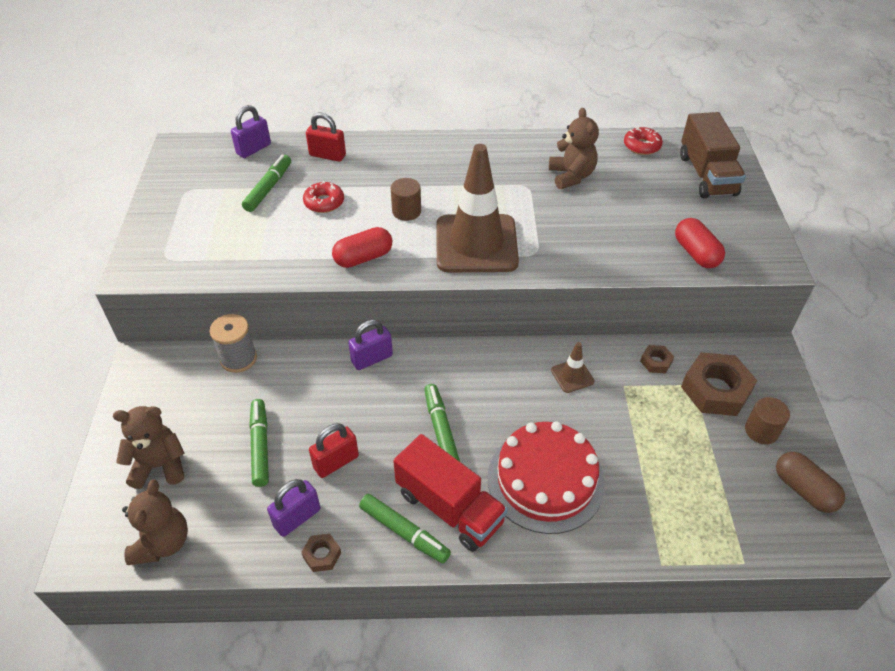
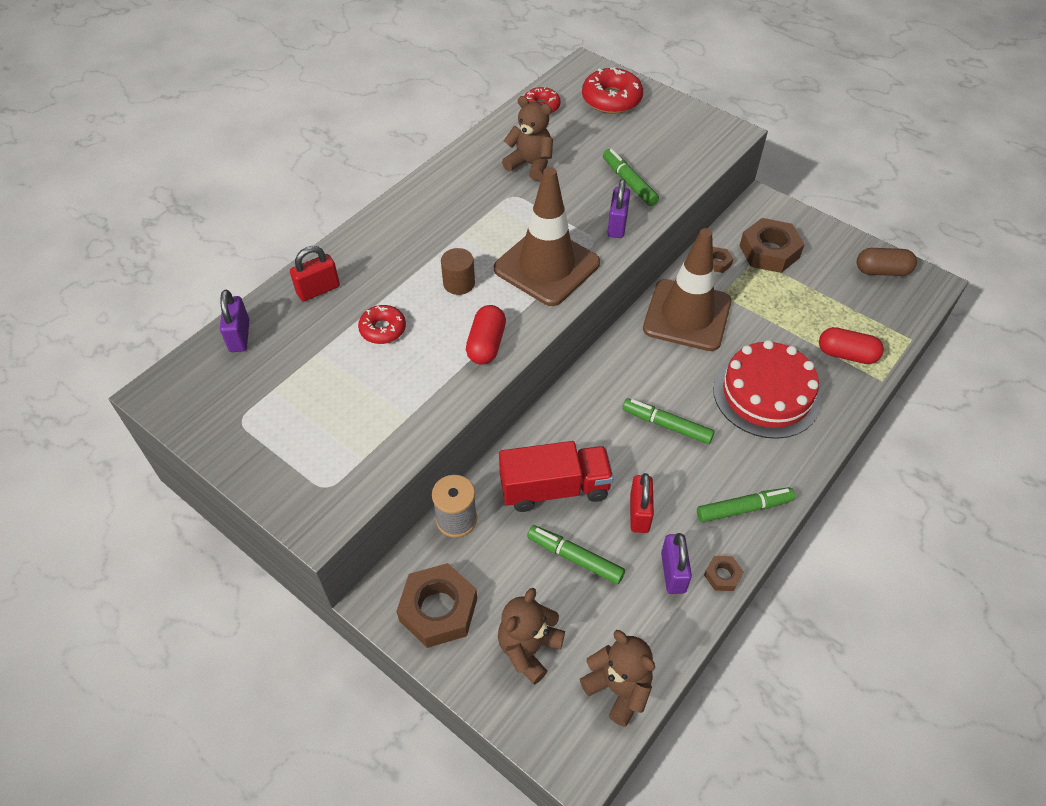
camera: 50 degrees left, 5 degrees up
(156, 395) = (438, 609): none -> brown nut
(268, 188) = (314, 357): green marker -> green marker (629, 183)
(372, 358) = (551, 424): purple padlock -> purple padlock (617, 225)
(449, 507) = (744, 466): red truck -> red truck (554, 488)
(572, 376) = (687, 315): brown traffic cone -> brown traffic cone, size x2.39
(696, 253) = (684, 161): red capsule -> red capsule (846, 355)
(707, 175) = (611, 99): brown truck -> red donut
(761, 431) = (821, 255): brown cylinder -> none

